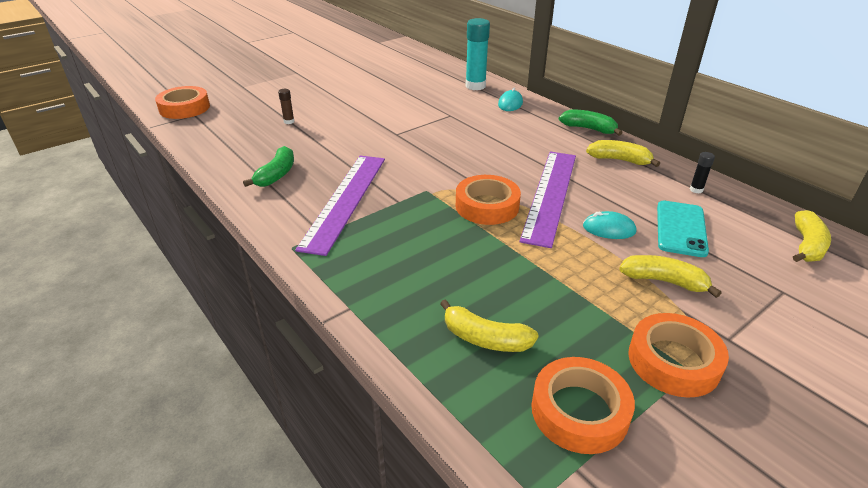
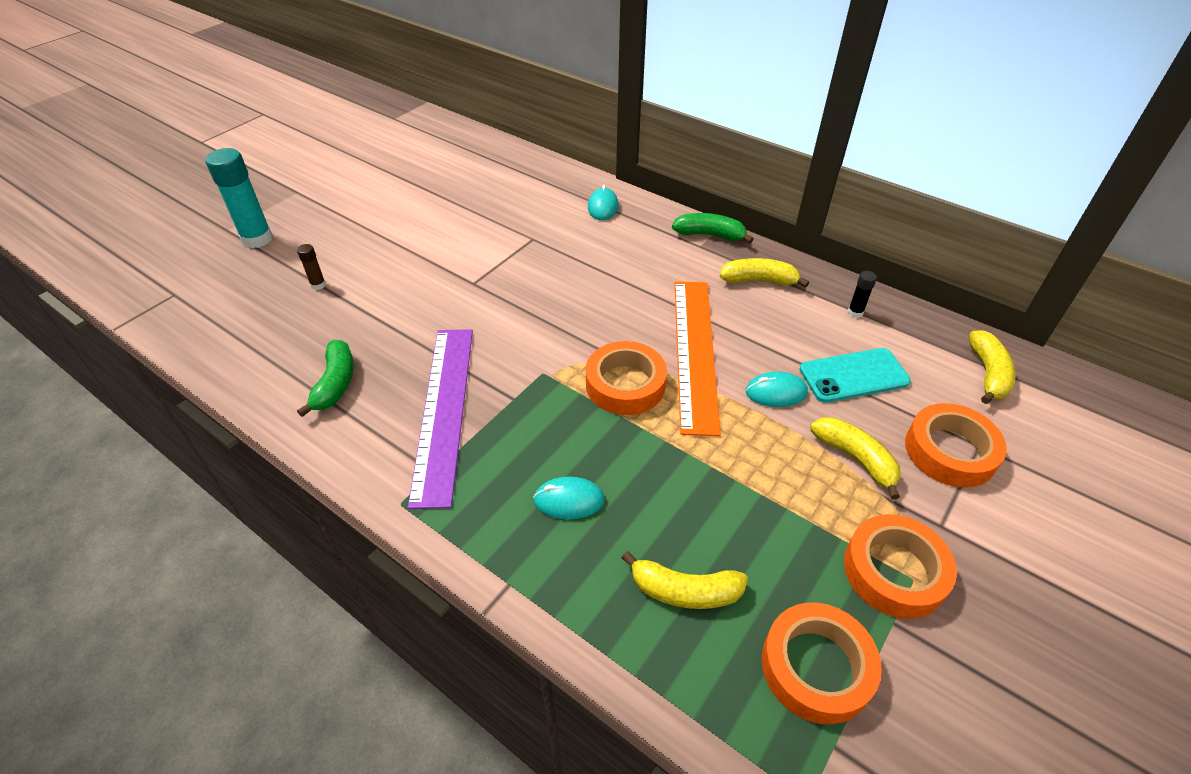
camera: 15 degrees left, 10 degrees up
(184, 108) = (153, 284): orange tape -> orange tape (950, 451)
(415, 267) = (569, 500): none -> turquoise mouse
(475, 86) = (549, 182): turquoise glue stick -> turquoise glue stick (257, 239)
(550, 195) = (695, 352): purple ruler -> orange ruler
(664, 281) = (855, 458): yellow banana -> yellow banana turned 45 degrees clockwise
(681, 228) = (853, 375): turquoise phone -> turquoise phone turned 75 degrees clockwise

